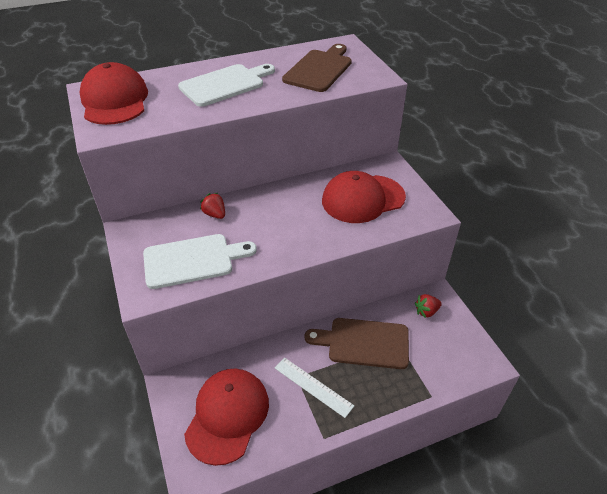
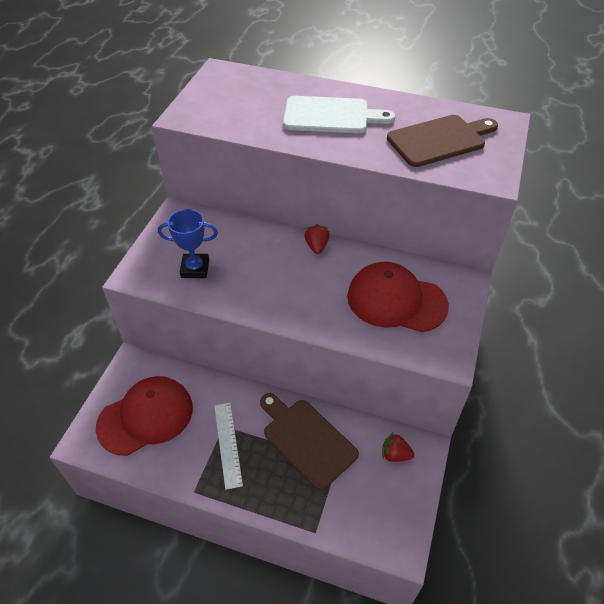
camera: 40 degrees right, 5 degrees up
(114, 100) = (226, 90): red cap -> none
(193, 260) = (195, 269): white cutting board -> blue trophy
(215, 214) = (252, 238): red strawberry -> red strawberry (317, 246)

